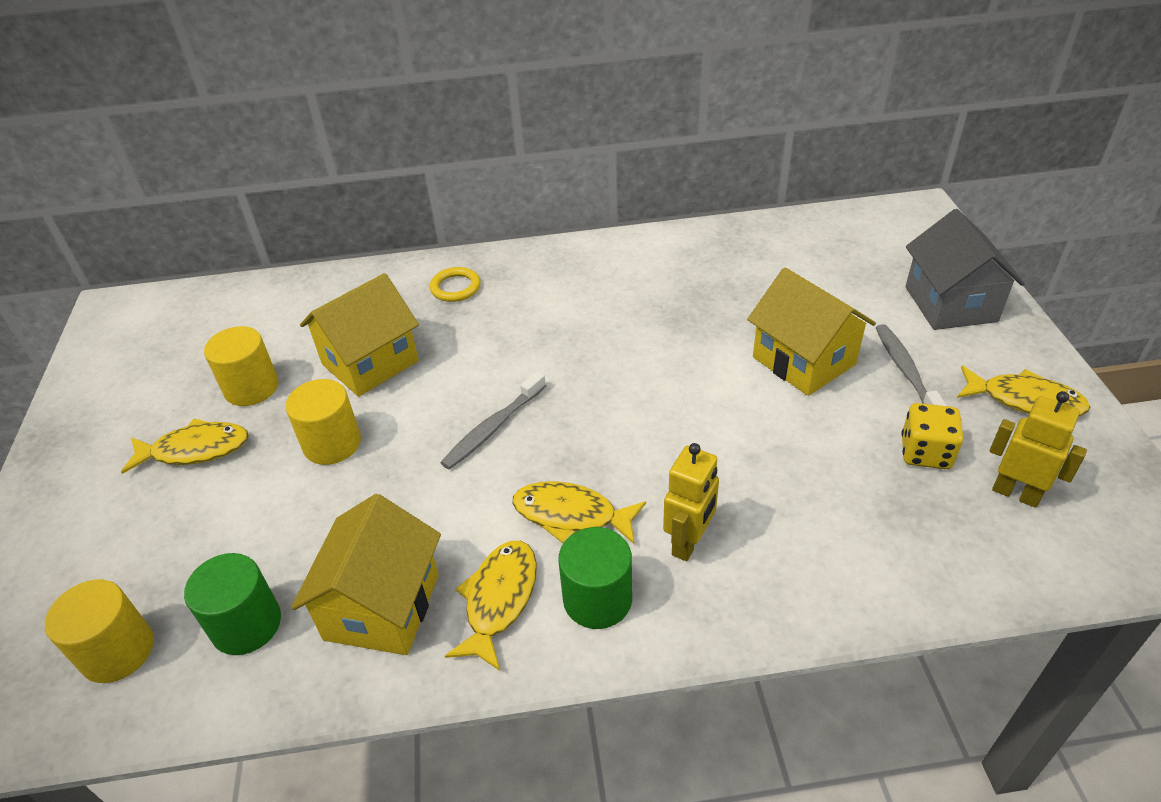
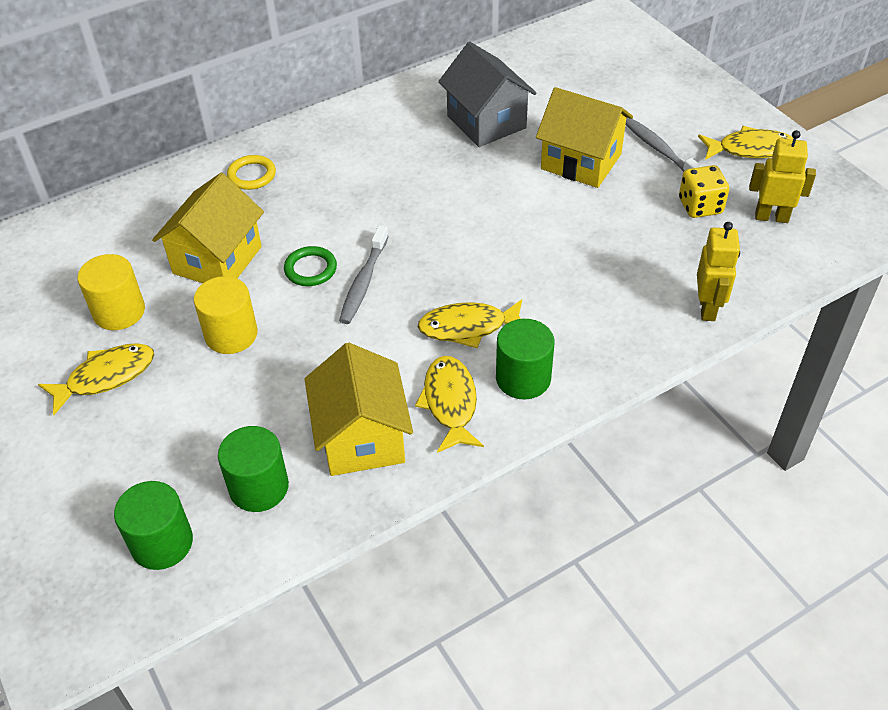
camera: 25 degrees left, 5 degrees up
(118, 651) = (162, 543): yellow cylinder -> green cylinder
(450, 398) = (310, 269): none -> green ring
(689, 543) = (567, 319): yellow robot -> yellow robot (707, 308)
(950, 304) = (668, 89): grey house -> grey house (486, 122)

